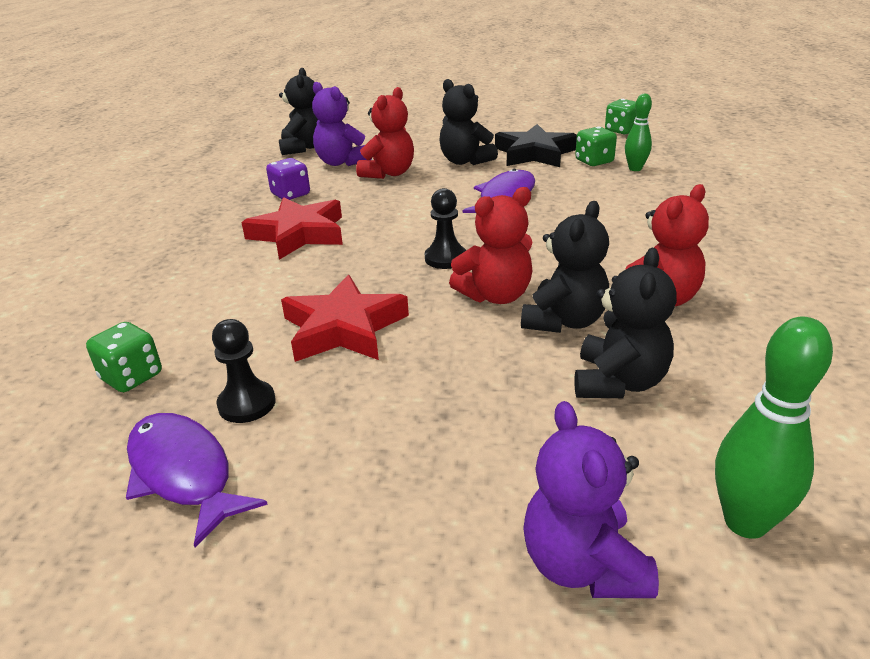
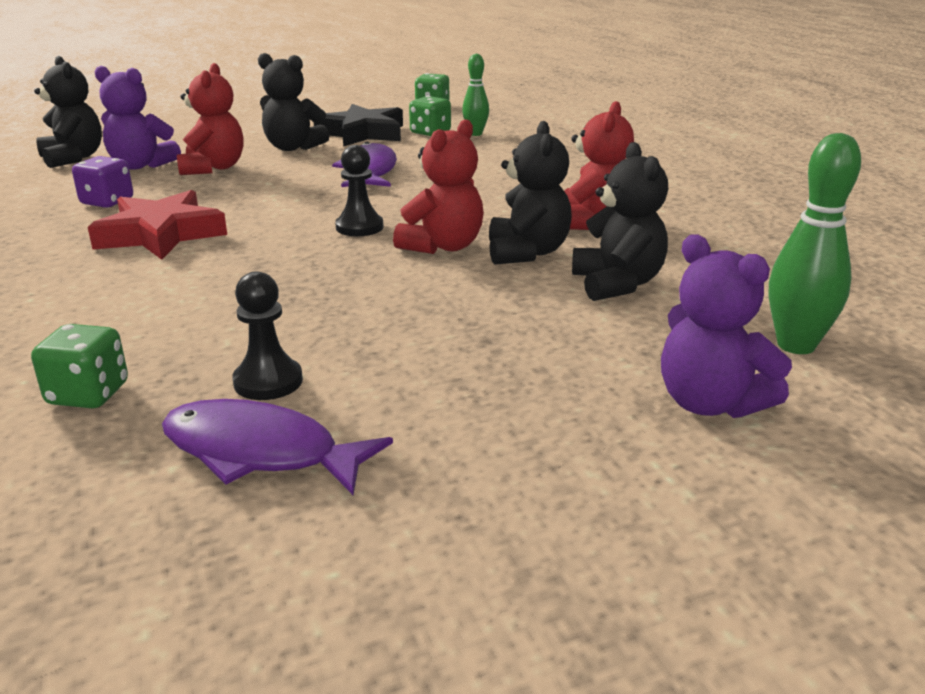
camera: 30 degrees left, 5 degrees down
(344, 328) = (310, 300): red star -> none

